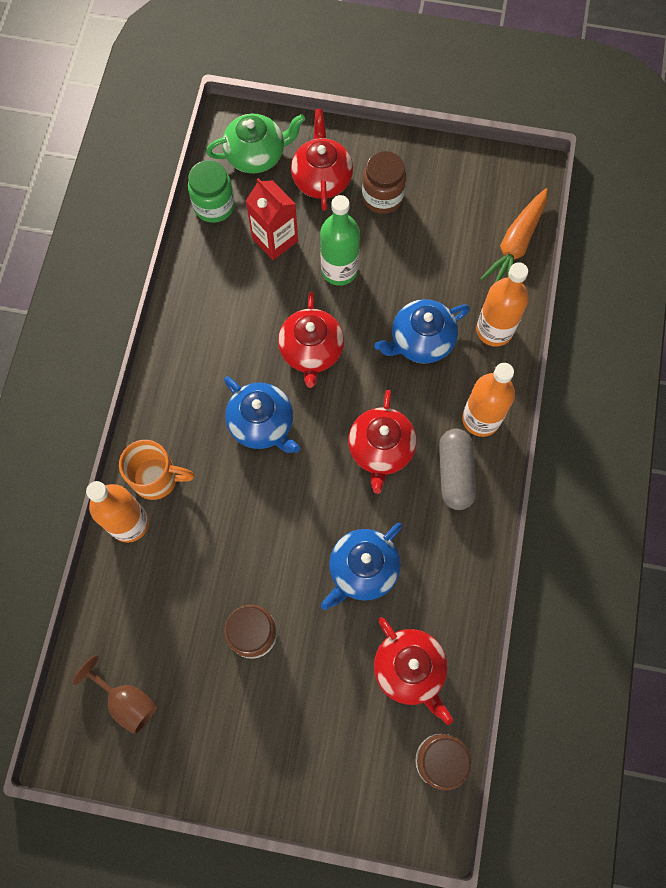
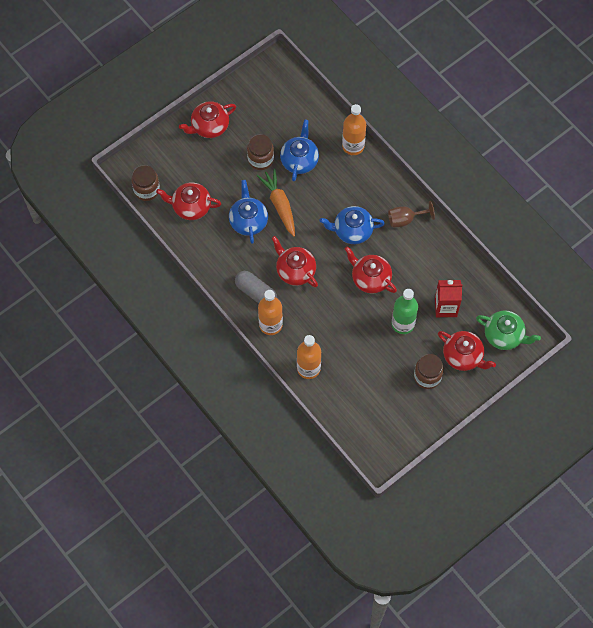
camera: 130 degrees right, 5 degrees down
(126, 701) = (277, 95): brown goblet -> brown goblet (405, 219)
(157, 478) = (364, 170): orange mug -> none
(214, 206) = (490, 293): green jar -> none
(256, 155) = (504, 335): green teapot -> green teapot turned 90 degrees counterclockwise
(259, 759) = (209, 126): none -> red teapot
(421, 341) = (332, 330): blue teapot -> blue teapot (299, 160)
(516, 245) = (344, 418): orange carrot -> orange carrot (279, 205)

